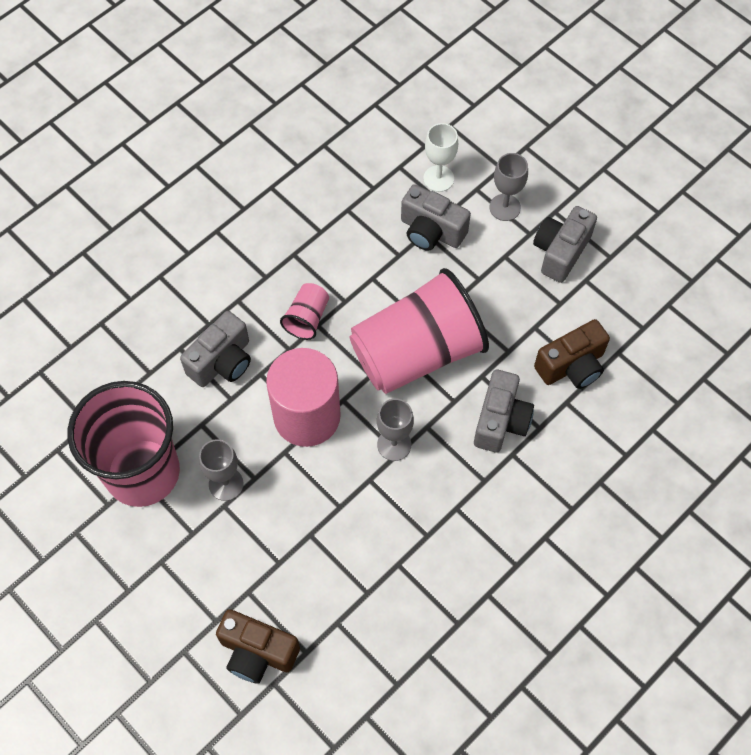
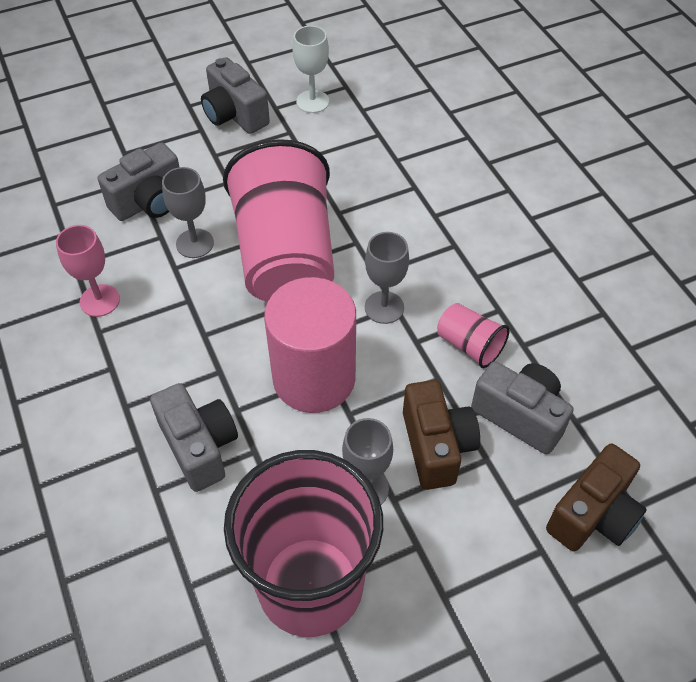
camera: 70 degrees left, 10 degrees down
(307, 318) = (190, 342): pink cup -> pink cup (469, 345)
(321, 242) = (100, 300): none -> pink goblet
(438, 178) = (91, 177): white goblet -> white goblet (312, 101)
(501, 421) = (395, 213): grey camera -> grey camera (520, 415)
(505, 207) = (160, 138): grey goblet -> grey goblet (195, 243)
(572, 366) = (361, 144): brown camera -> brown camera (436, 446)

